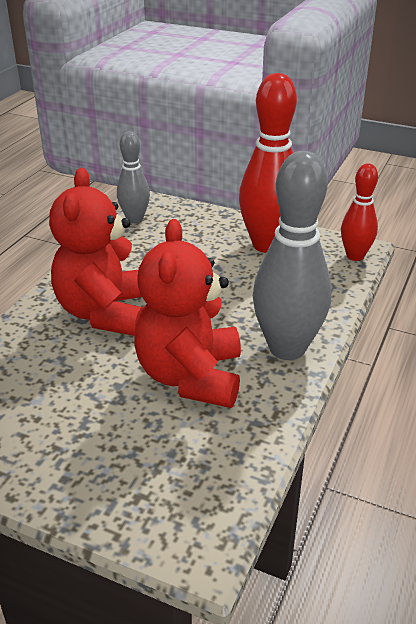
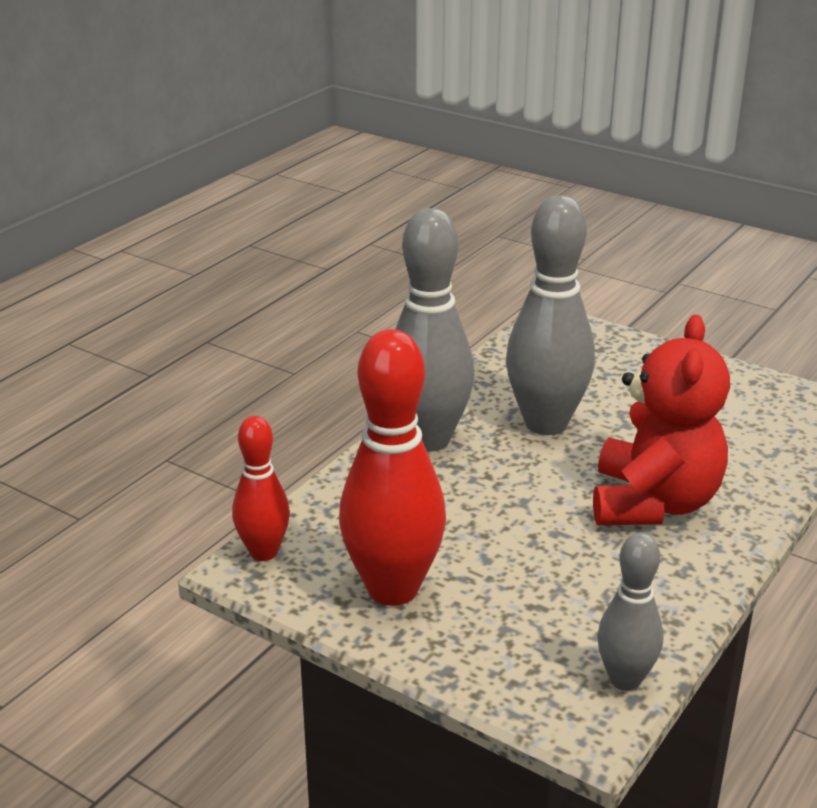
camera: 170 degrees left, 5 degrees down
(190, 377) = (546, 423): red teddy bear -> grey bowling pin

